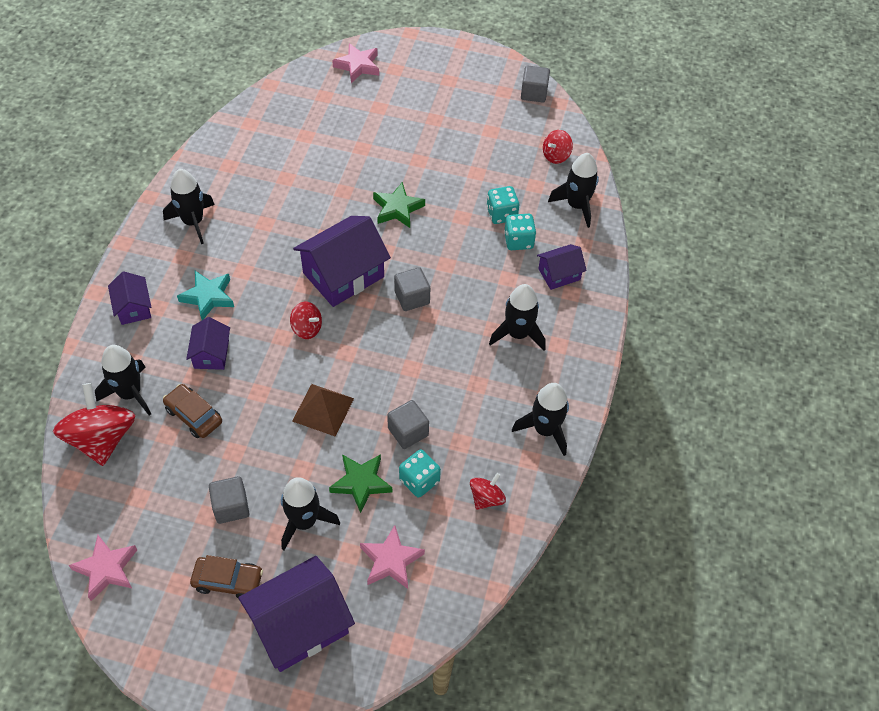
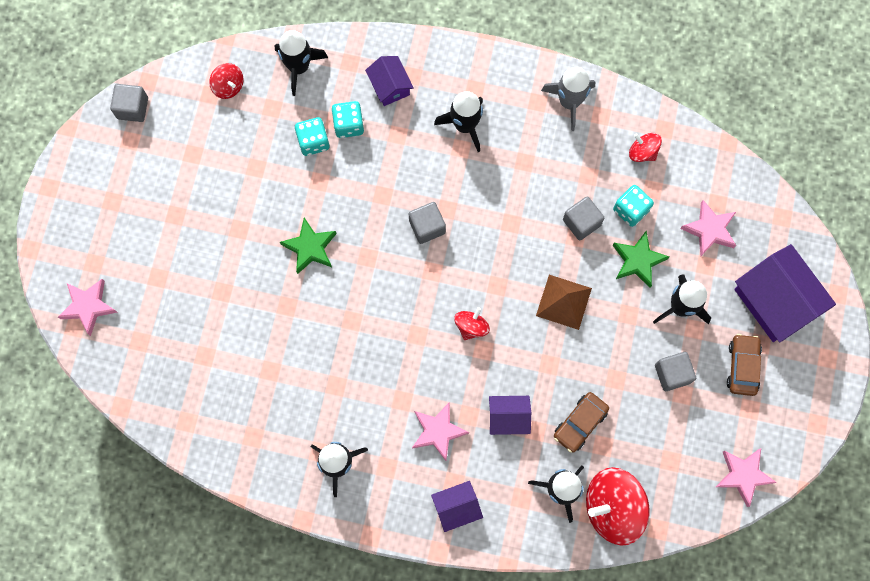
camera: 90 degrees left, 20 degrees up
(208, 297) = (438, 431): turquoise star -> pink star
(343, 275) = (402, 296): purple house -> none
(545, 429) = (569, 102): black rocket -> grey rocket

